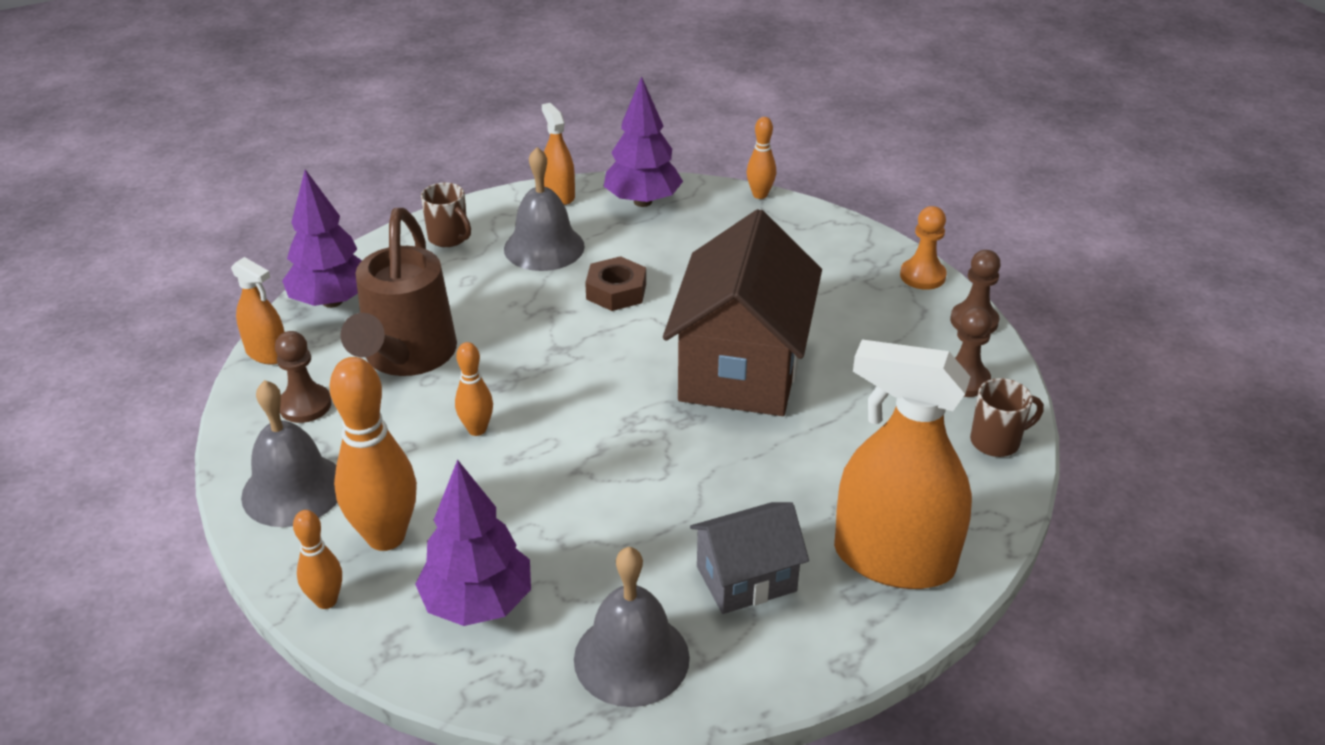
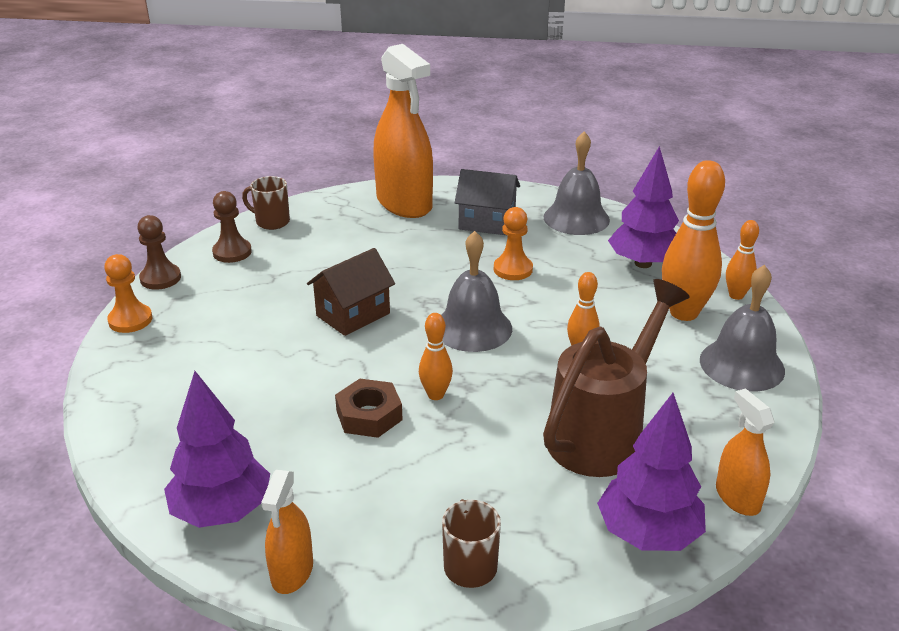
camera: 145 degrees left, 5 degrees down
(305, 405) = (713, 427): brown pawn -> none
(544, 247) = (382, 499): grey bell -> grey bell (473, 328)
(637, 508) = (513, 269): none -> orange pawn
(741, 368) = (353, 314): brown house -> brown house, size x0.53
(760, 195) = (108, 459): orange bowling pin -> orange bowling pin (435, 395)

